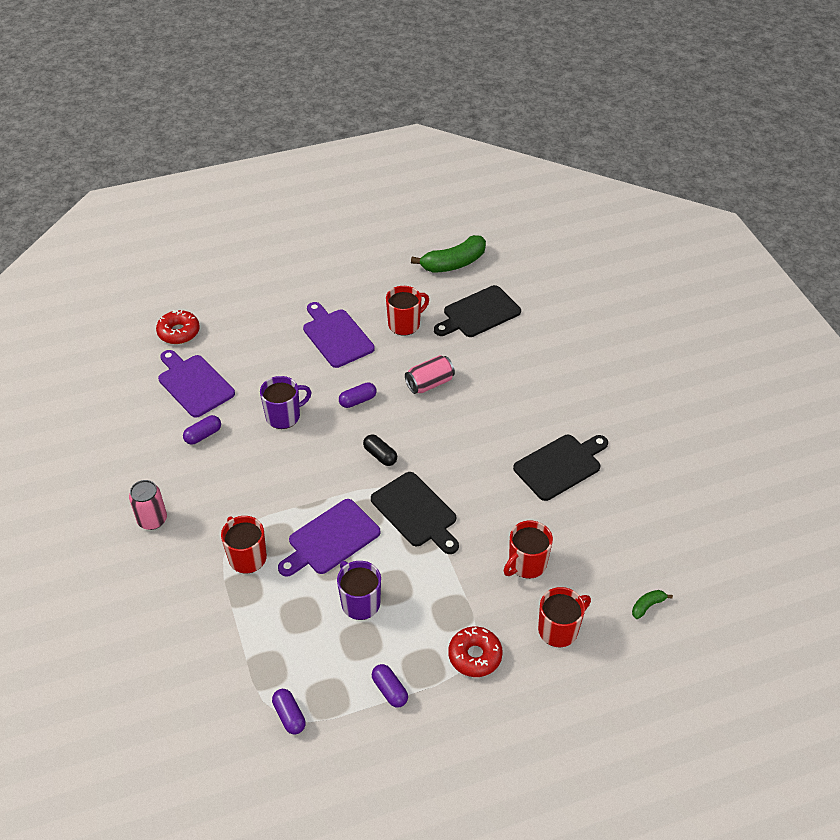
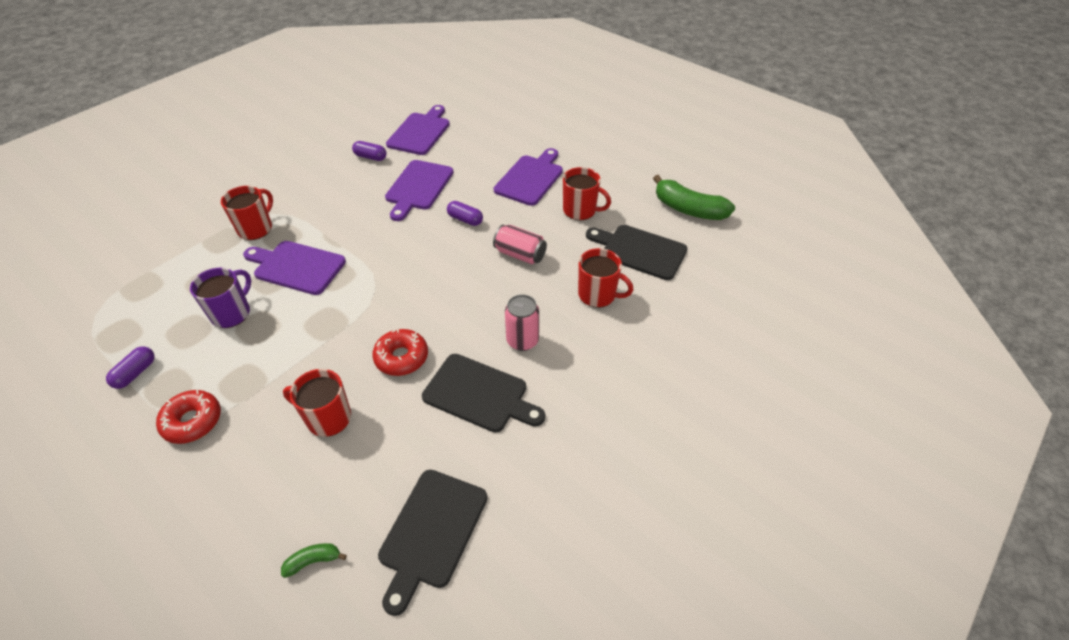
camera: 60 degrees right, 0 degrees up
(152, 520) = (272, 168): pink can -> pink can (522, 340)
(179, 332) = (467, 105): red donut -> red donut (401, 357)
(284, 416) = (418, 187): purple mug -> purple cutting board
(289, 716) = (95, 319): purple capsule -> none
(380, 455) = (410, 258): black capsule -> none
(416, 512) = (354, 308): black cutting board -> black cutting board (431, 532)
(559, 629) = (248, 482): red mug -> red mug (598, 295)
(647, 606) = (313, 561): green banana -> green banana turned 45 degrees counterclockwise

